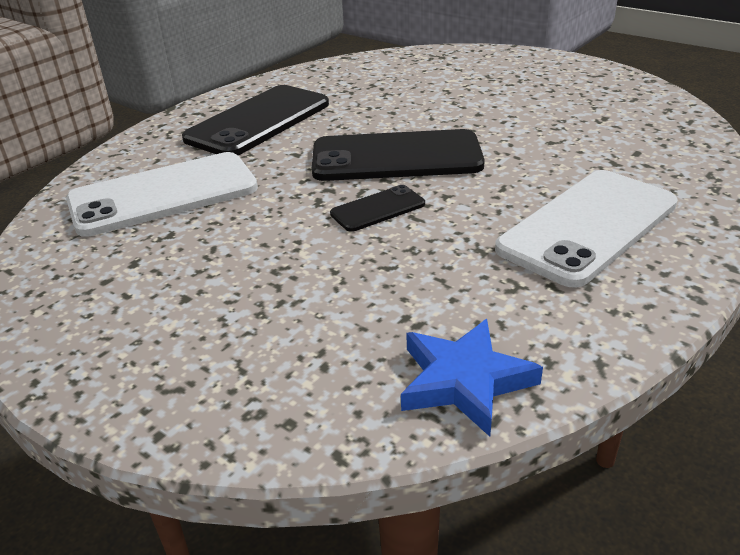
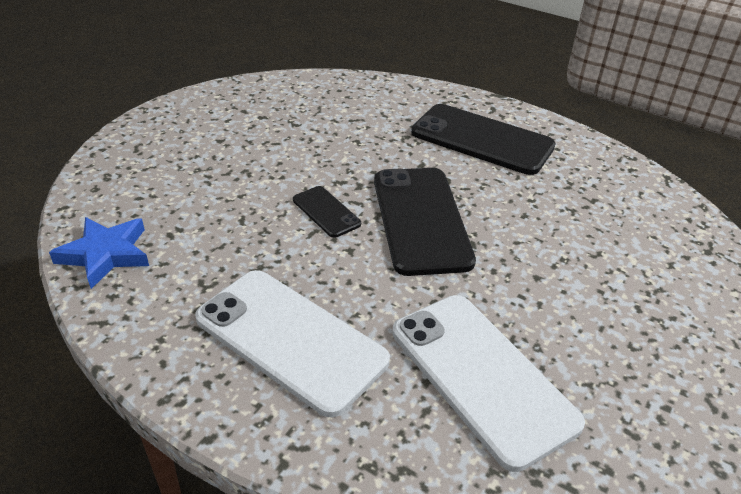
camera: 80 degrees right, 5 degrees up
(163, 195) = (348, 114): white phone -> white phone (481, 376)

